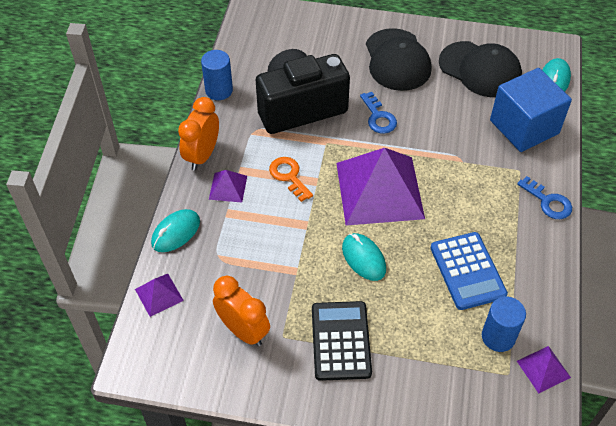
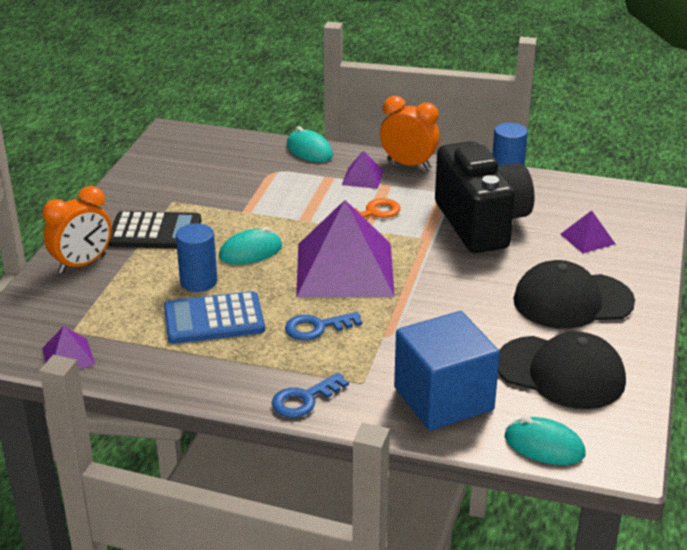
camera: 95 degrees right, 20 degrees down
(159, 294) = (240, 143): purple pyramid -> purple pyramid (587, 239)
(243, 331) = (186, 182): orange clock -> orange clock (82, 264)
(378, 117) = (463, 277): blue key -> blue key (316, 327)
(480, 69) = (560, 373): black cap -> black cap turned 105 degrees counterclockwise
(498, 337) = (120, 330): blue cylinder -> blue cylinder (198, 282)

